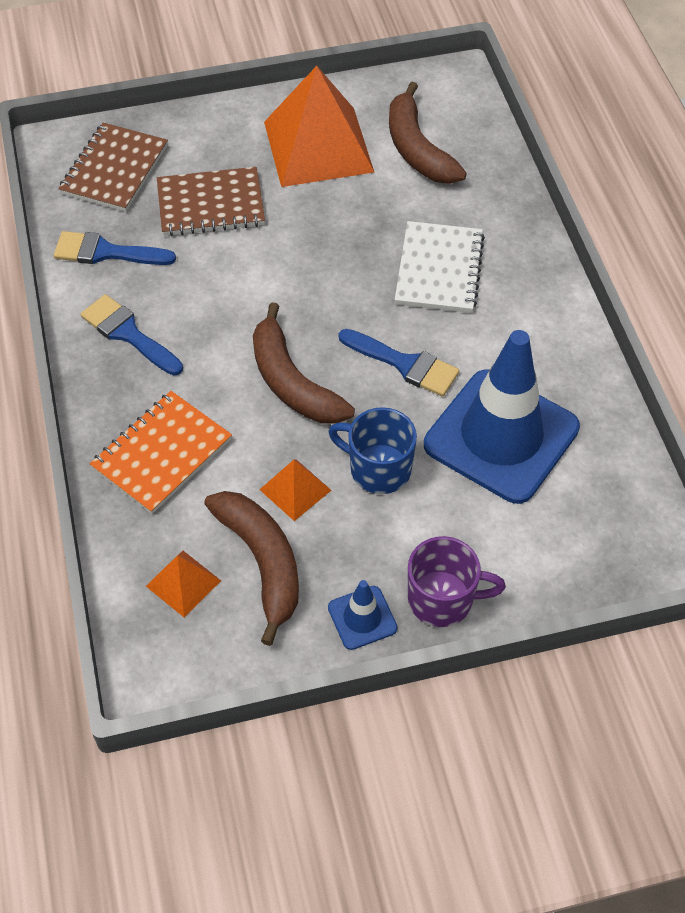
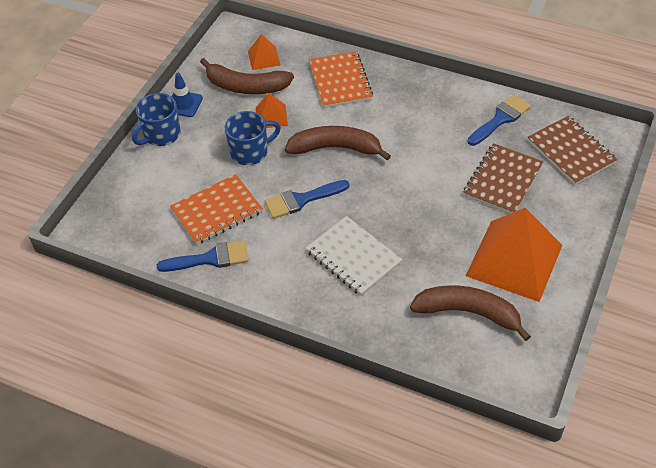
camera: 130 degrees right, 5 degrees down
(128, 333) = (430, 102): blue brush -> blue brush (210, 259)
(442, 599) = (161, 135): purple mug -> blue mug
(501, 436) = (217, 211): blue traffic cone -> orange notebook

